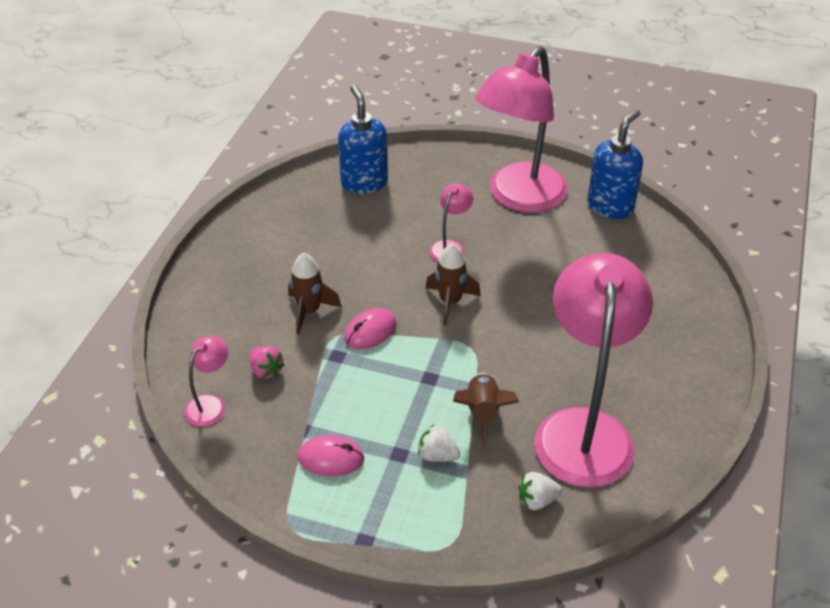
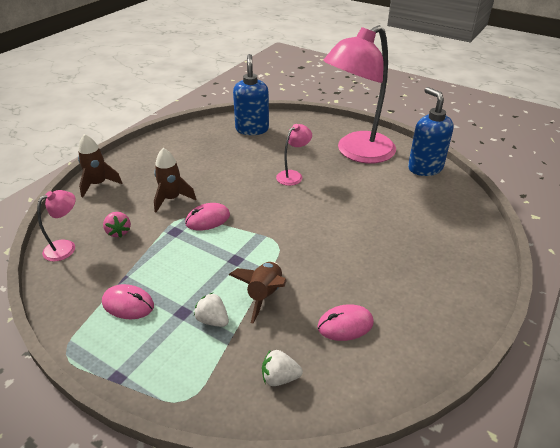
camera: 15 degrees right, 5 degrees down
(450, 302) = (276, 210): brown rocket -> brown rocket (98, 184)
(584, 429) = (345, 325): pink lamp -> pink mouse
(610, 206) = (425, 168): blue soap dispenser -> blue soap dispenser turned 75 degrees counterclockwise

